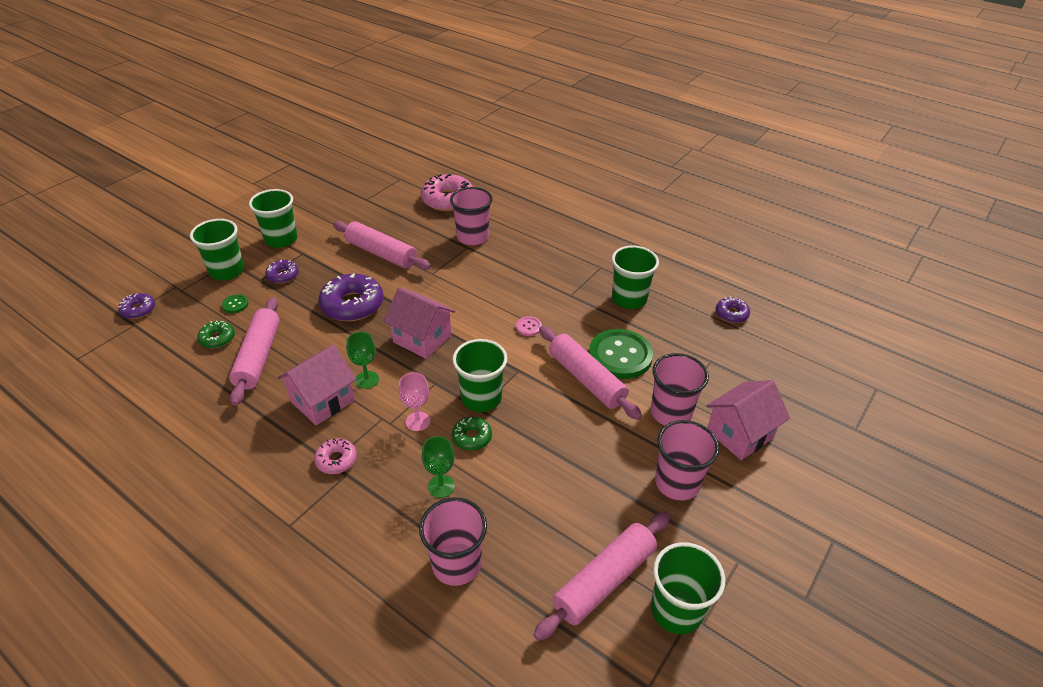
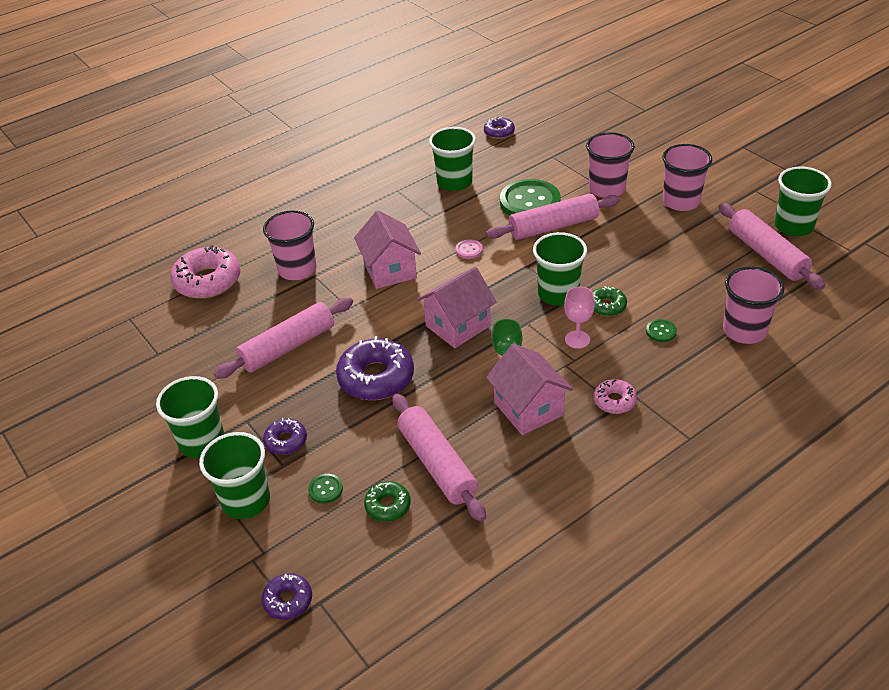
camera: 70 degrees left, 0 degrees up
(258, 356) = (437, 464): pink rolling pin -> pink rolling pin turned 45 degrees clockwise
(441, 486) = (661, 331): green goblet -> green button
(739, 434) = (638, 161): pink house -> pink house (390, 270)

